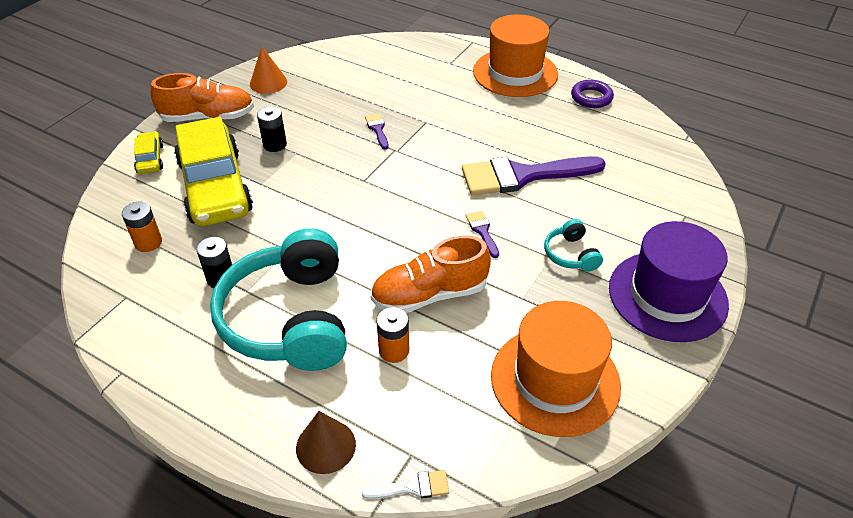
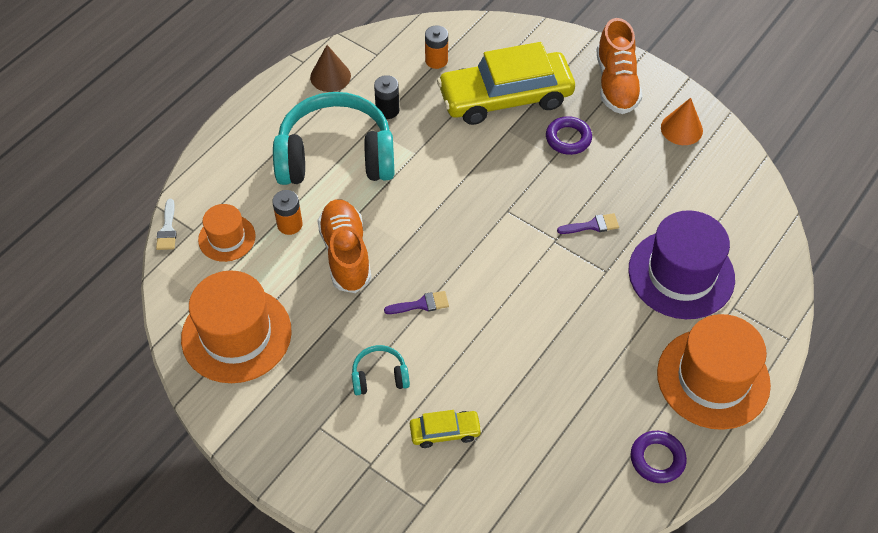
camera: 95 degrees right, 10 degrees up
(150, 159) = (550, 48): yellow car -> yellow car (445, 432)
(275, 145) = (568, 138): black battery -> purple ring
(325, 446) = (213, 180): brown cone -> brown cone (330, 76)
(420, 413) = (227, 238): none -> orange hat
(522, 176) = (504, 353): purple brush -> none
(667, 295) = (312, 451): purple hat -> purple hat (681, 274)

